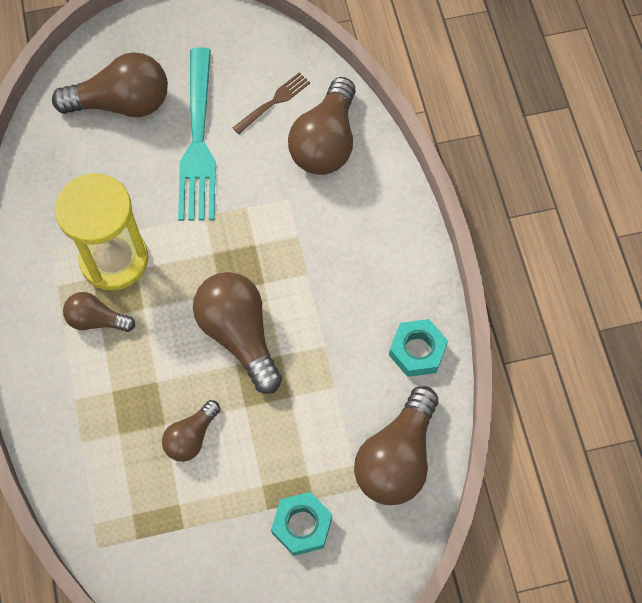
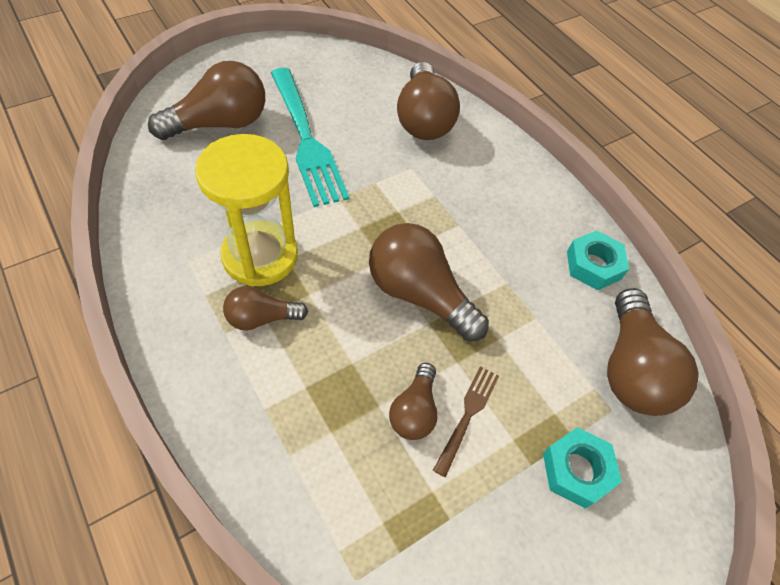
camera: 25 degrees left, 10 degrees down
(274, 102) = (363, 98): brown fork -> brown fork (467, 415)

